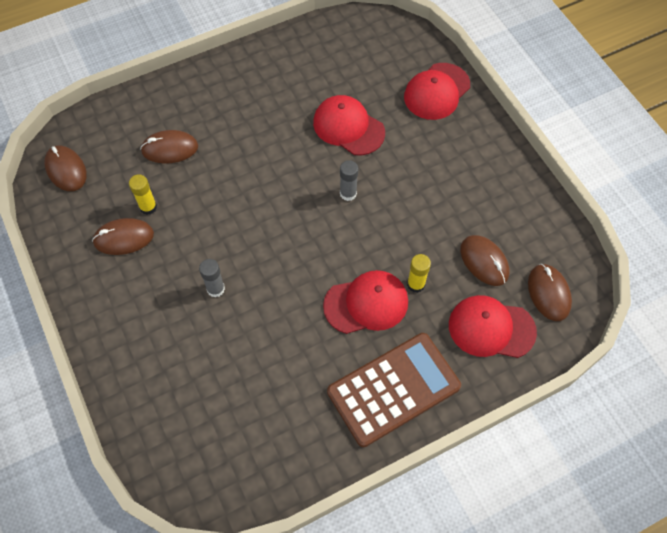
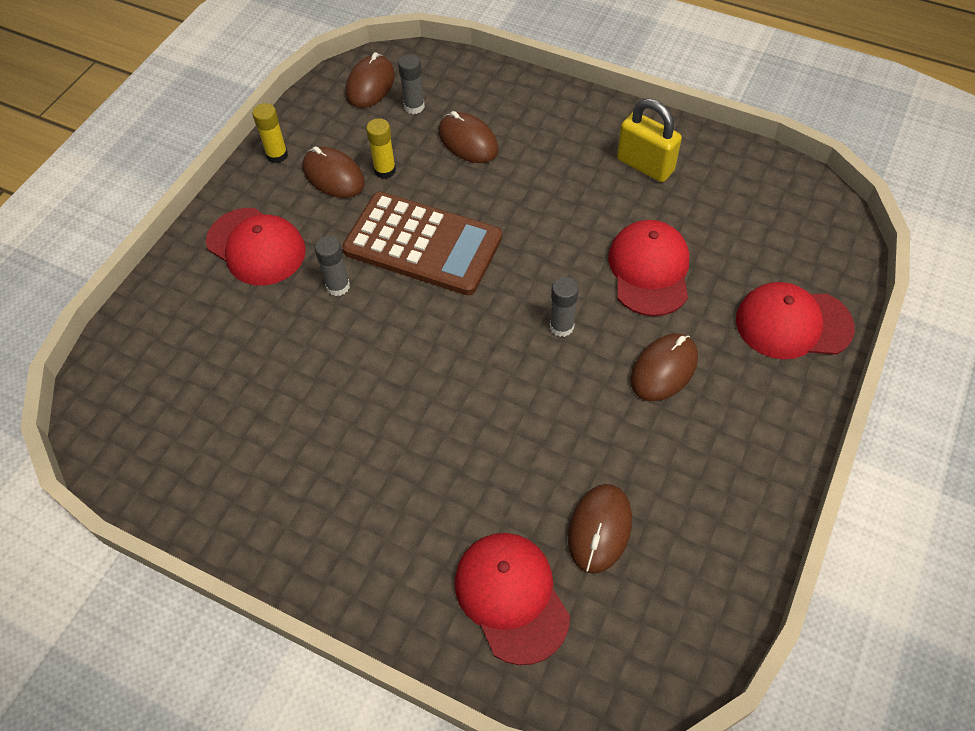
camera: 55 degrees right, 5 degrees down
(111, 158) = (414, 106): none -> grey glue stick
(276, 77) = (645, 165): none -> yellow padlock
(366, 303) = (434, 437): red cap -> red cap (256, 247)
(393, 389) = (345, 536): brown calculator -> brown calculator (423, 244)
(416, 284) = (502, 472): yellow glue stick -> yellow glue stick (277, 155)
(548, 293) = (621, 638): brown mouse -> brown mouse (664, 369)

